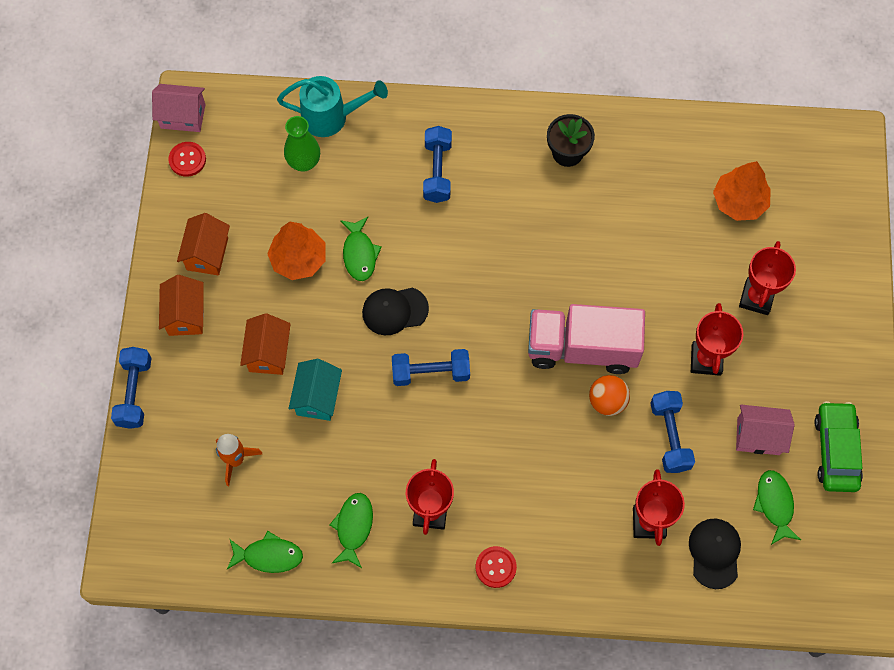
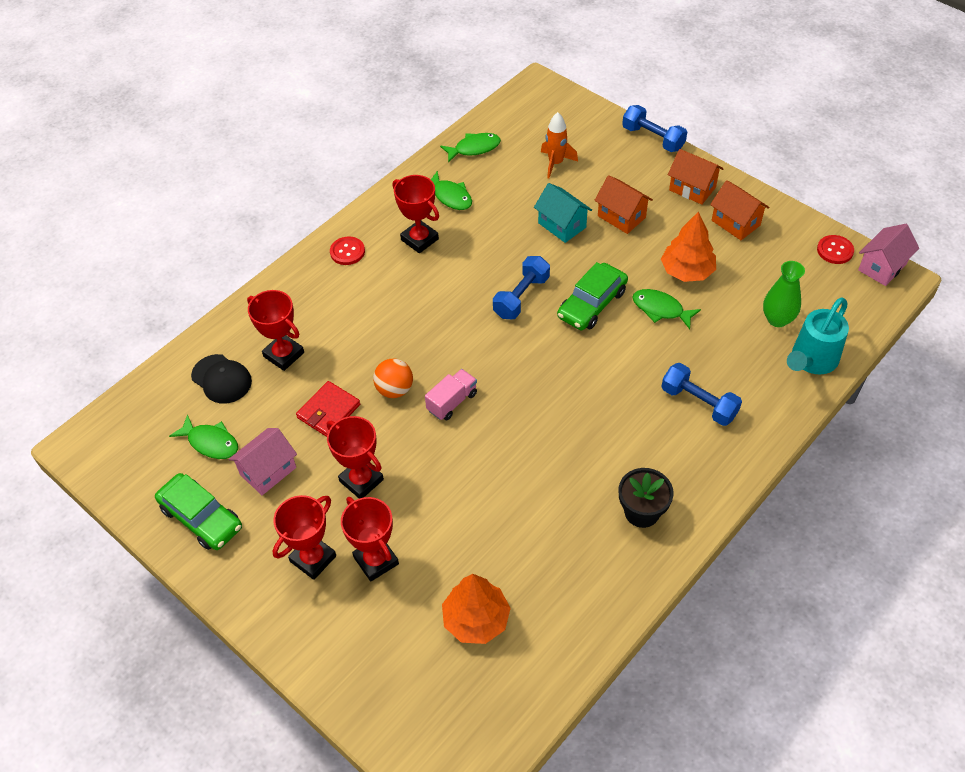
camera: 130 degrees right, 15 degrees down
(269, 556) = (474, 148): green fish -> green fish turned 150 degrees counterclockwise
(395, 310) = (592, 304): black cap -> green car
(582, 348) = (452, 402): pink truck -> pink truck, size x0.48
(669, 436) = (329, 411): blue dumbbell -> red wallet
(793, 341) = (313, 559): none -> red trophy

